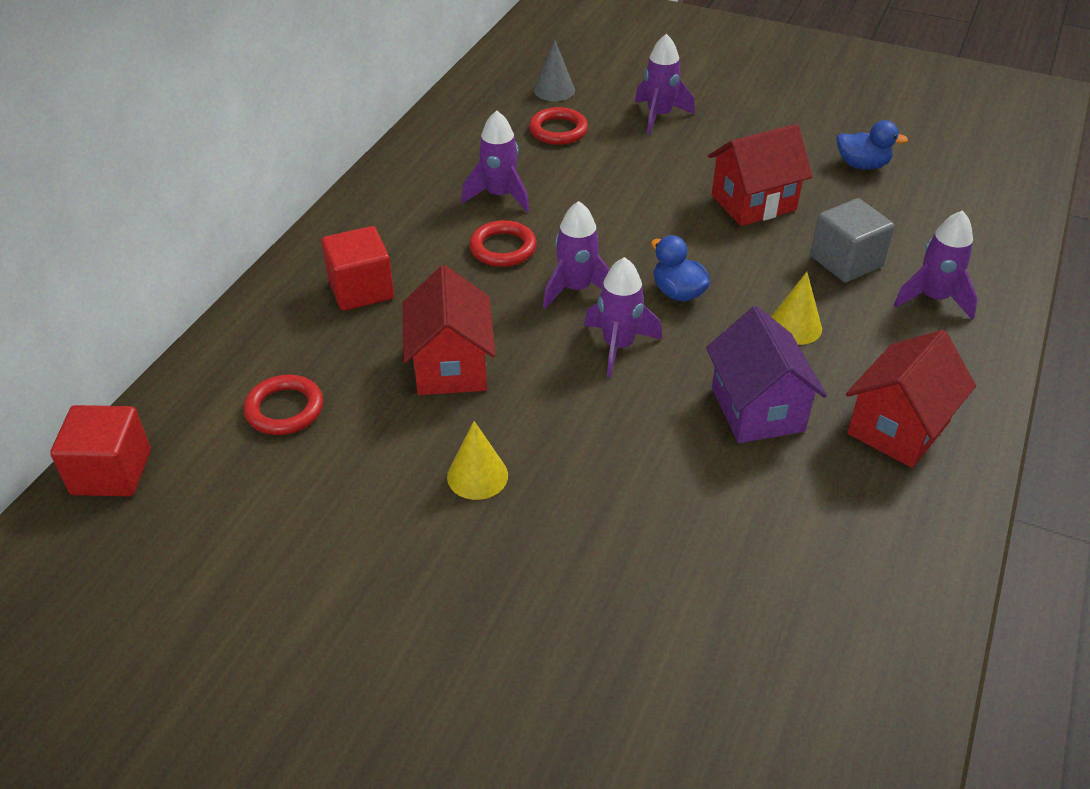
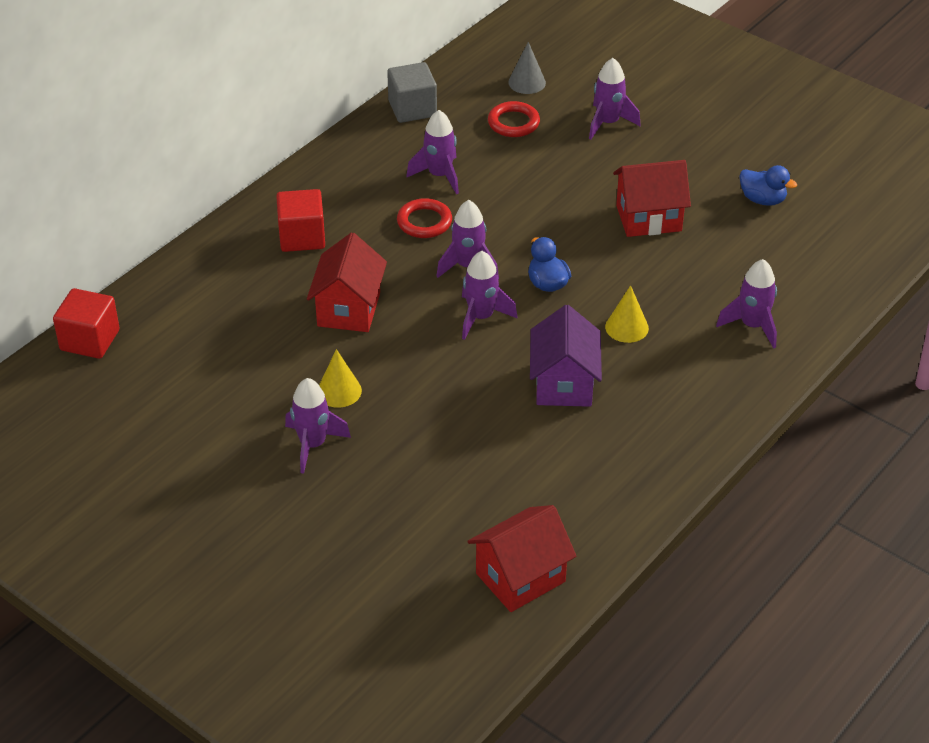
camera: 15 degrees right, 0 degrees up
(284, 409) = (219, 318): red ring -> none
(469, 560) = (313, 445): none -> purple rocket
(846, 261) = (698, 282): grey cube -> grey cube (412, 109)
(898, 428) = (663, 417): red house -> red house (520, 577)

